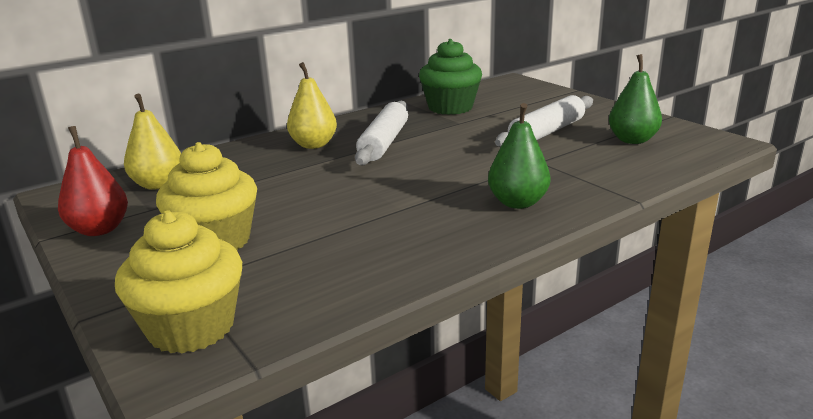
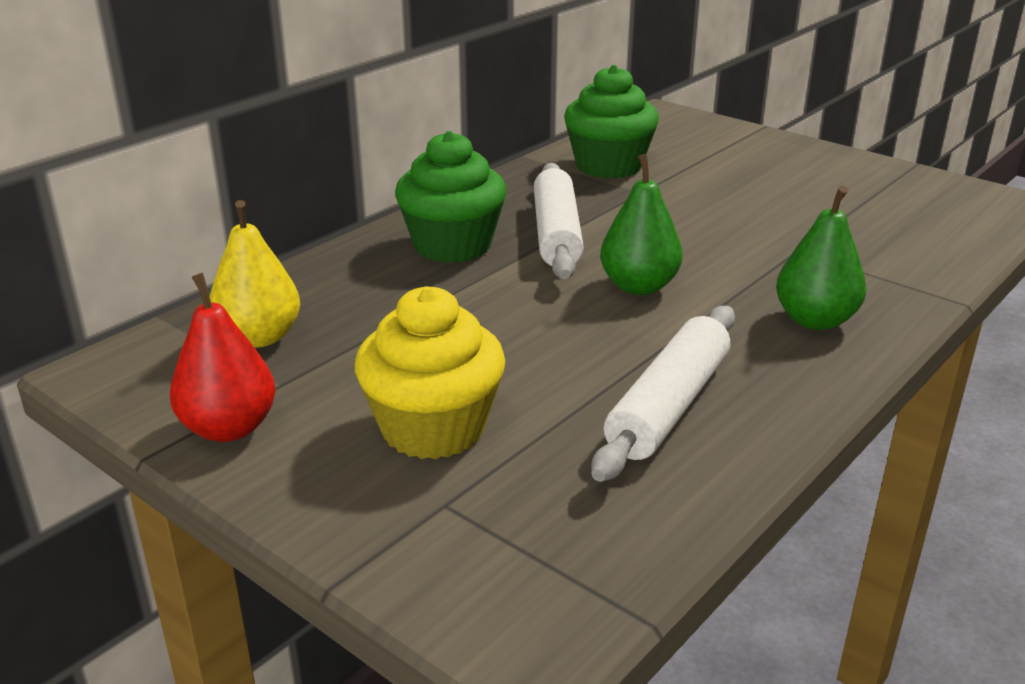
camera: 15 degrees left, 5 degrees up
(191, 327) = (512, 575): yellow cupcake -> none
(313, 145) = (452, 246): yellow pear -> green cupcake
(547, 132) = (774, 201): white rolling pin -> white rolling pin (669, 406)
(632, 140) = (894, 206): green pear -> green pear (639, 286)

